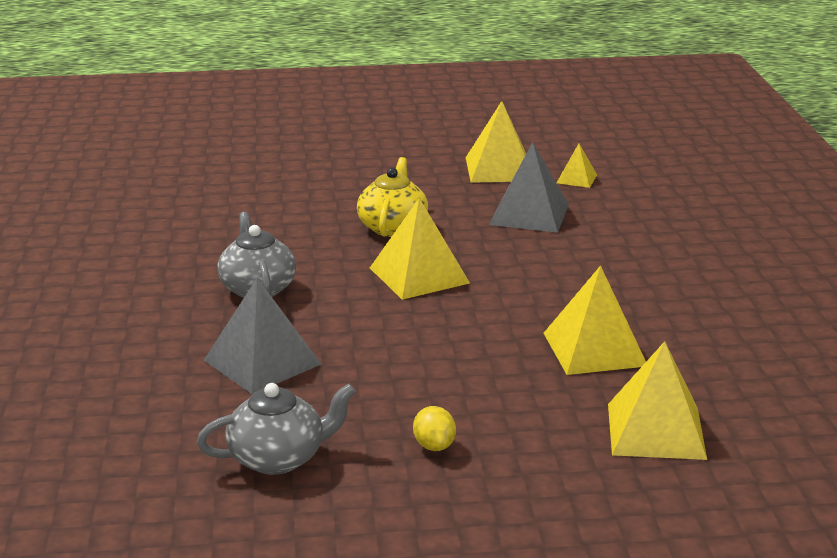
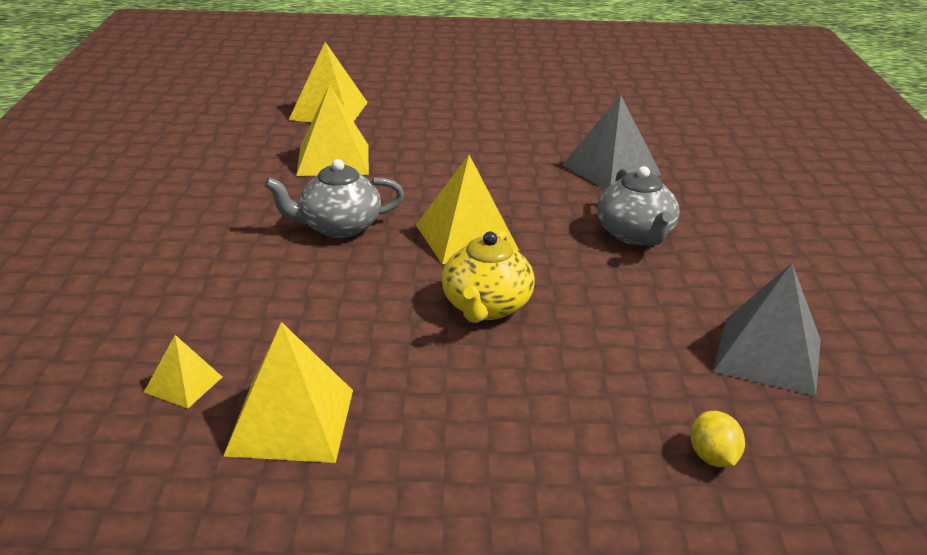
camera: 175 degrees left, 5 degrees up
(279, 458) = (584, 115): grey teapot -> grey teapot (338, 227)
(434, 446) = (481, 113): yellow lemon -> yellow lemon (713, 457)
(529, 214) = (300, 315): grey pyramid -> grey pyramid (768, 355)

